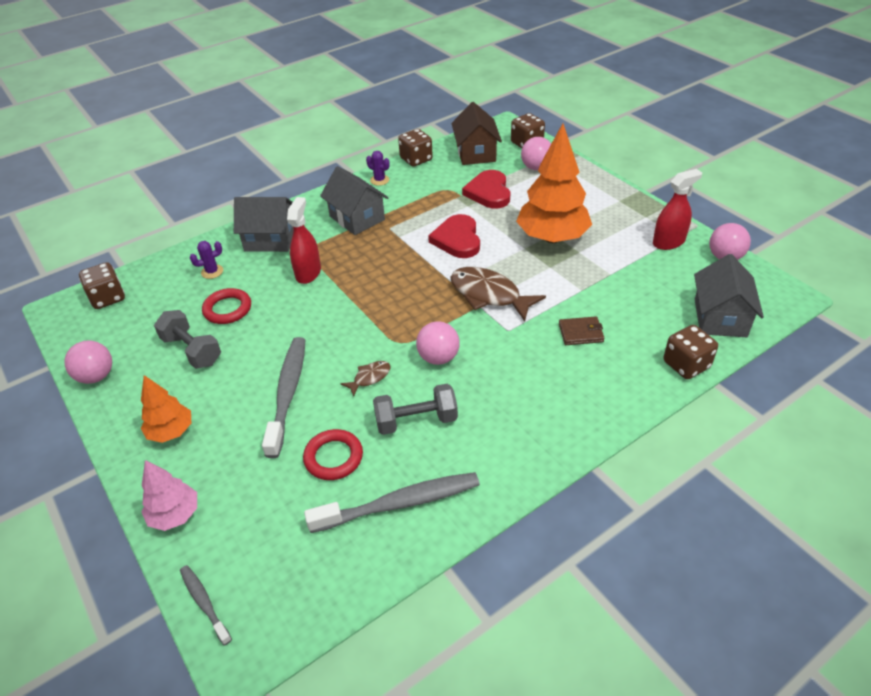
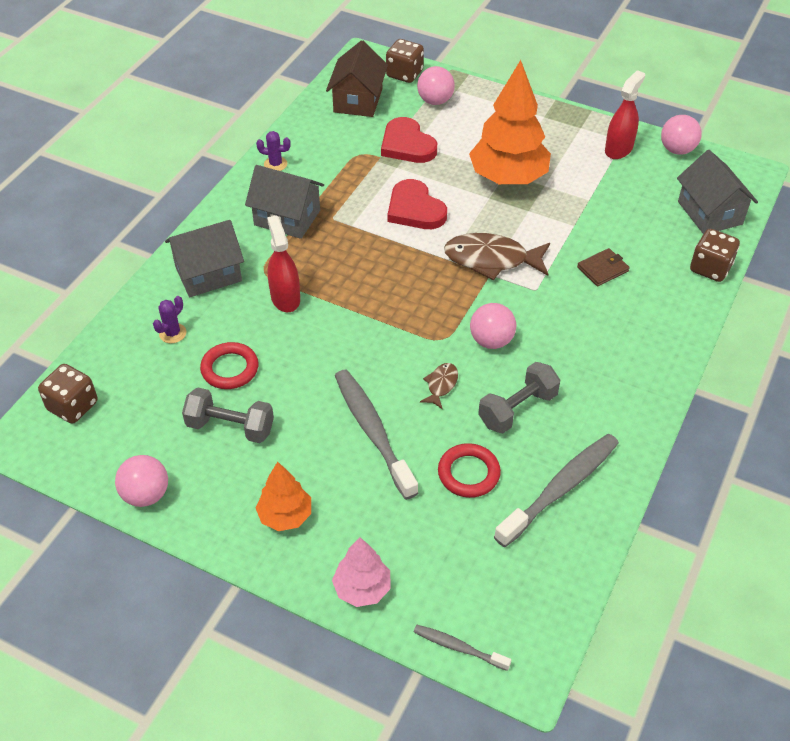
camera: 30 degrees left, 5 degrees up
(416, 159) = (297, 127): brown dice -> none
(476, 153) = (358, 100): brown house -> brown house turned 45 degrees clockwise

